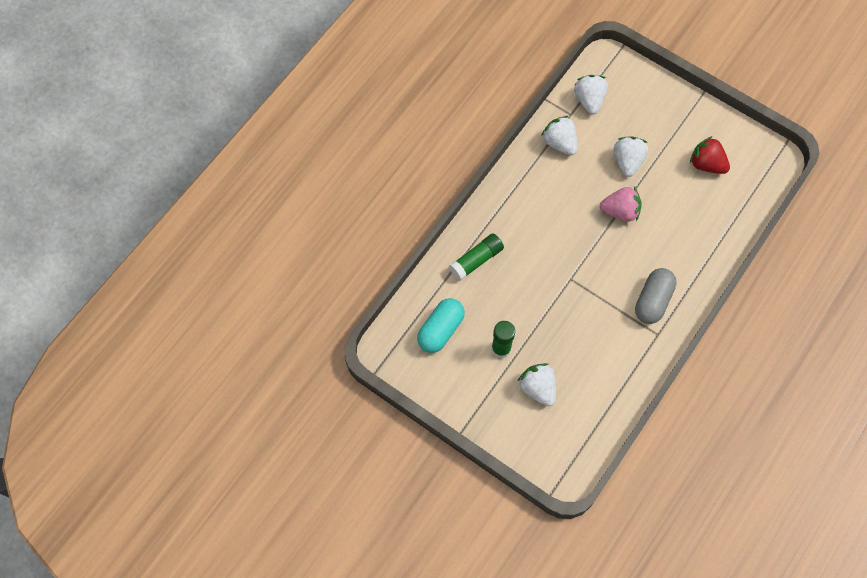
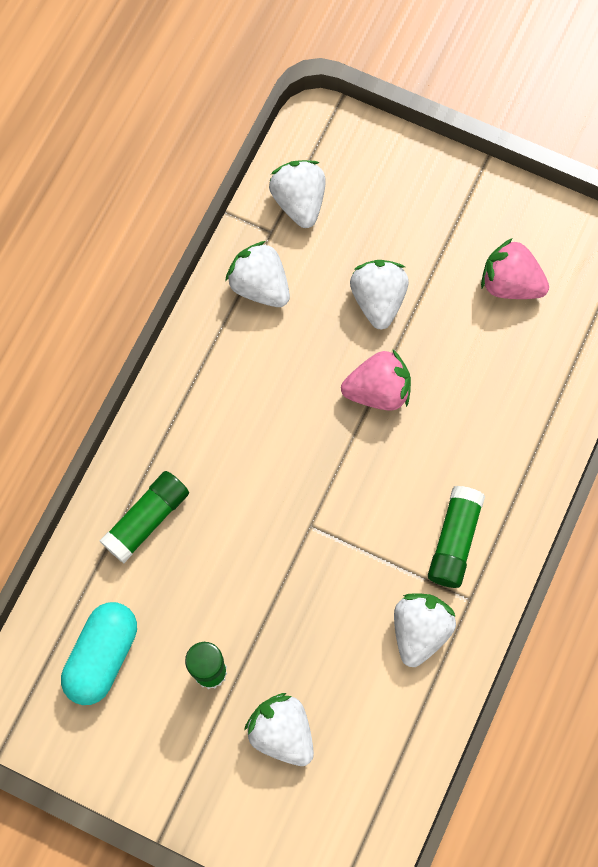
camera: 10 degrees left, 5 degrees up
(625, 346) = (419, 630): none -> white strawberry
(653, 301) = (454, 541): grey capsule -> green glue stick
(706, 164) = (510, 283): red strawberry -> pink strawberry

